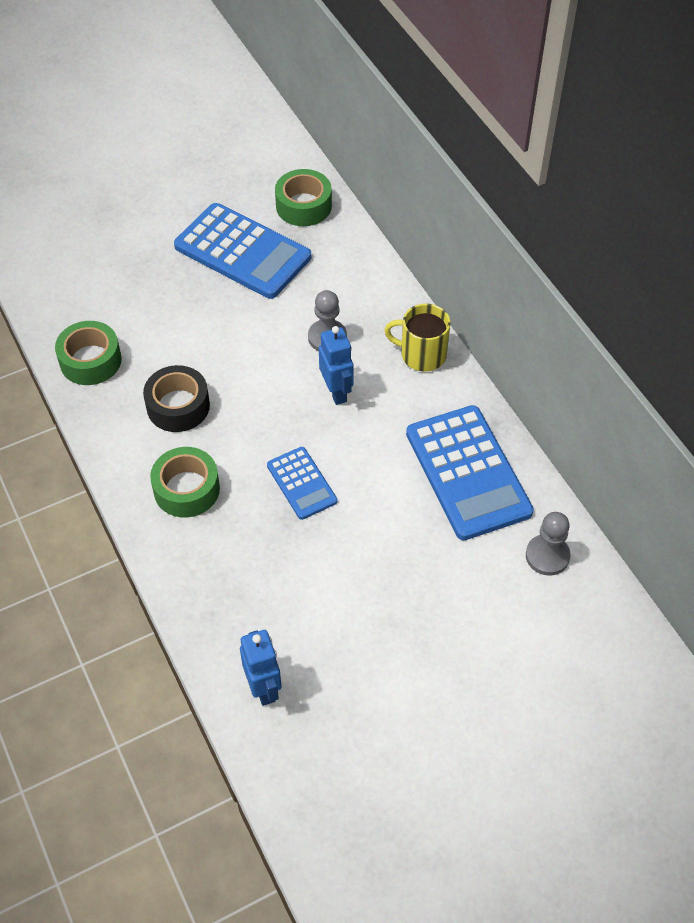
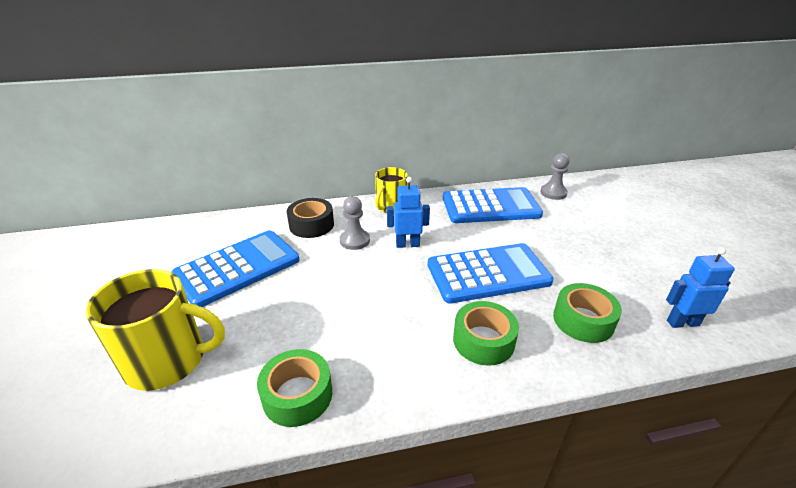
camera: 75 degrees left, 20 degrees down
(108, 260) = (168, 361): none -> yellow mug
(178, 406) = (387, 333): black tape -> black tape (311, 225)
(302, 483) = (488, 273): blue calculator -> blue calculator, size x1.88
(303, 206) = (218, 231): green tape -> green tape (583, 320)

